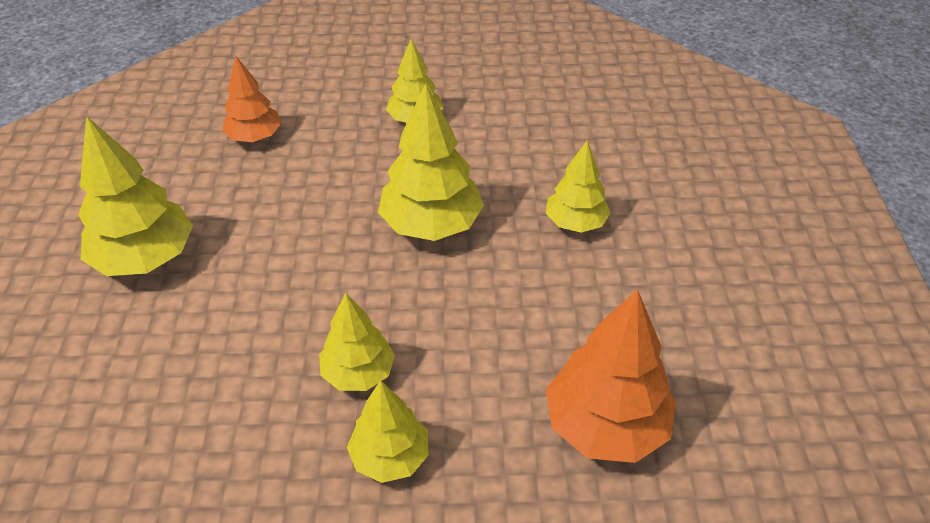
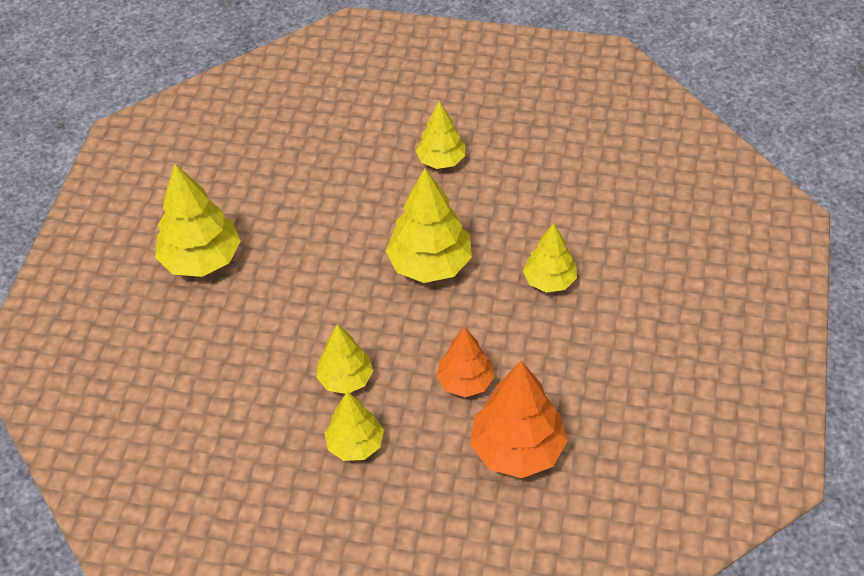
camera: 15 degrees right, 5 degrees up
(255, 137) = (302, 159): orange tree -> orange tree (465, 382)

